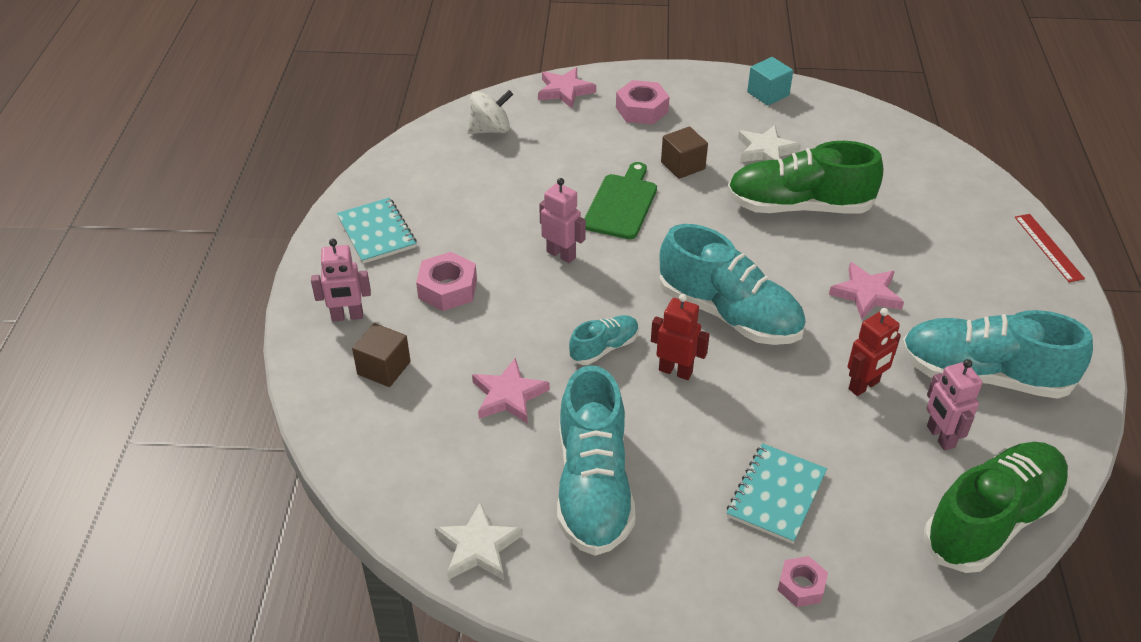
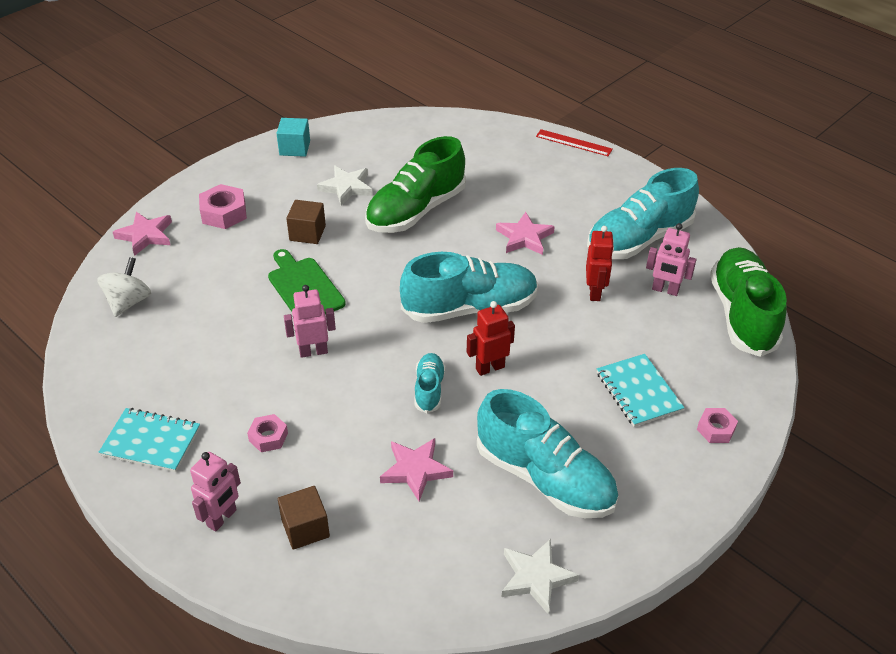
camera: 50 degrees left, 0 degrees up
(448, 289) = (268, 437): pink nut -> pink nut, size x0.63

